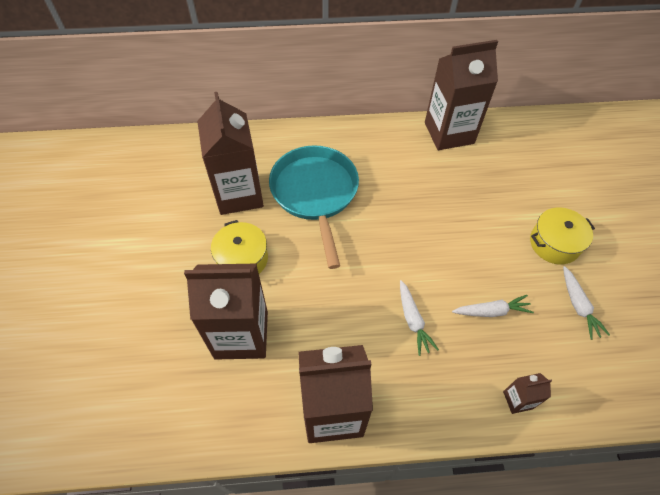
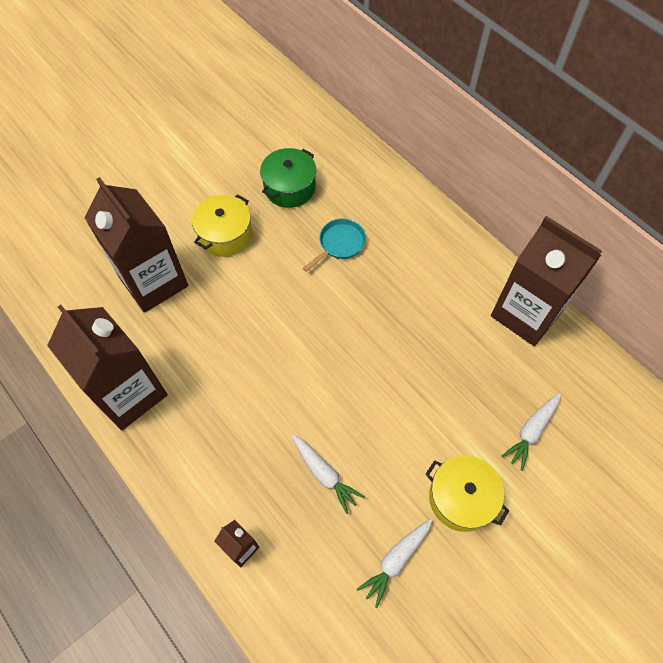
camera: 55 degrees right, 5 degrees up
(239, 194) = (289, 187): brown carton -> green pot
(315, 194) = (339, 244): turquoise pan -> turquoise pan, size x0.45
(413, 320) = (262, 407): white carrot -> white carrot (531, 432)

